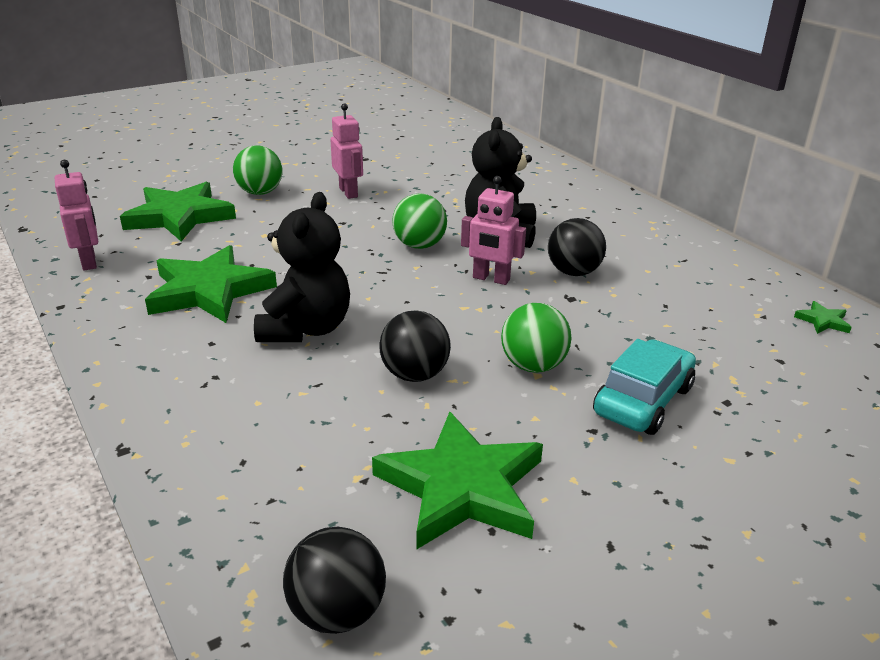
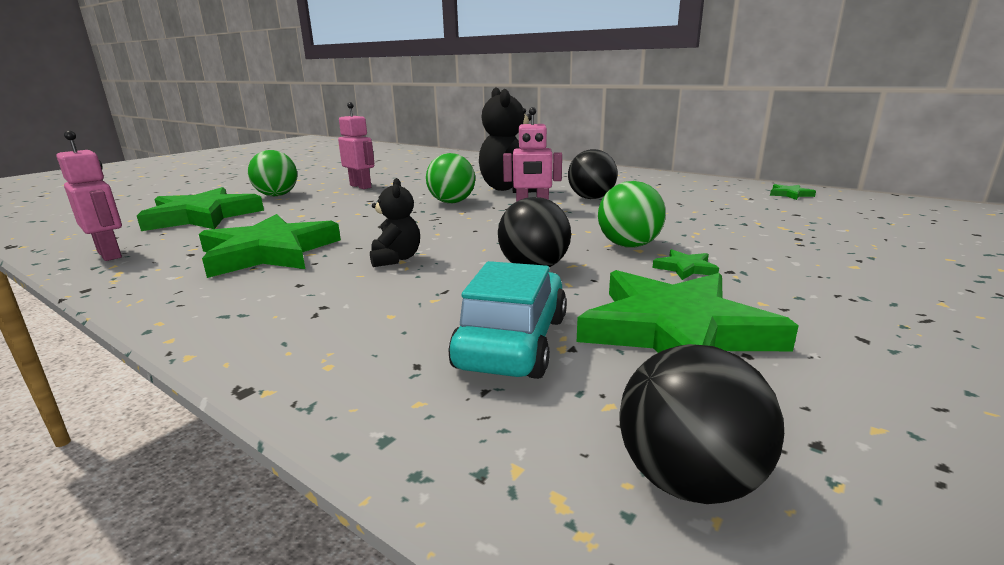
camera: 20 degrees left, 10 degrees down
(306, 329) = (396, 259): black teddy bear -> black teddy bear, size x0.54
(553, 414) = (685, 268): none -> green star
(643, 401) = (741, 248): turquoise car -> turquoise car (513, 342)

